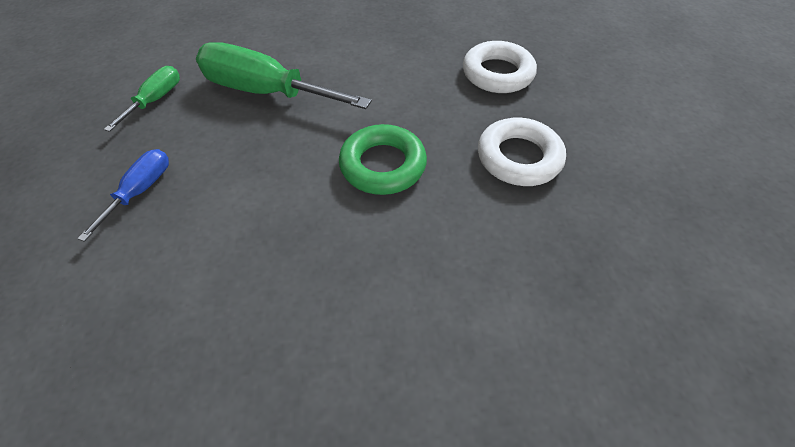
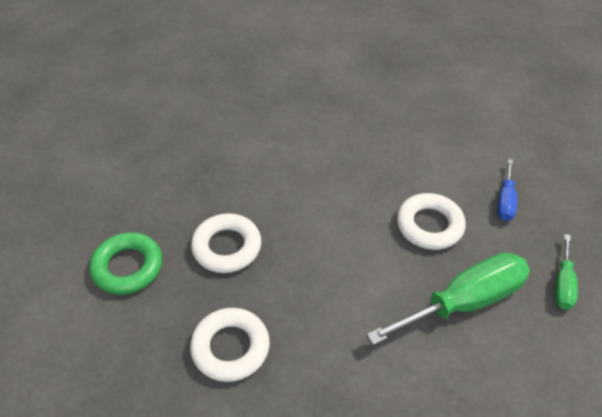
camera: 175 degrees right, 5 degrees down
(261, 166) = (429, 225): none -> white ring
(266, 92) = (464, 302): green screwdriver -> green screwdriver turned 45 degrees counterclockwise
(383, 165) = (335, 233): green ring -> green ring (128, 267)

